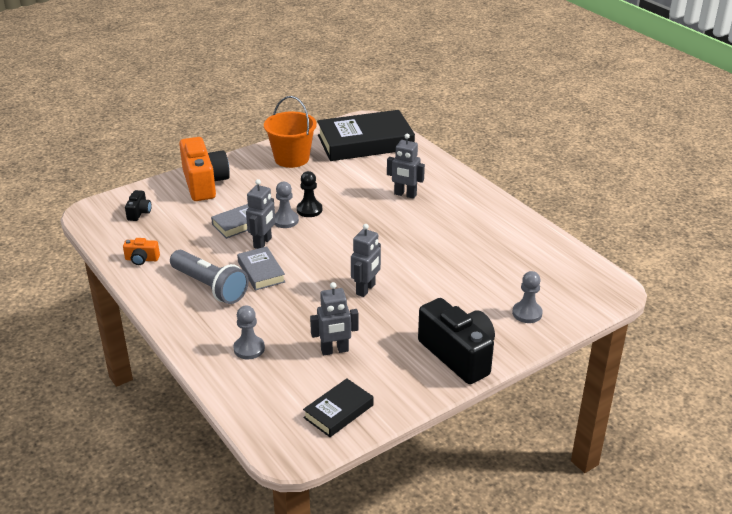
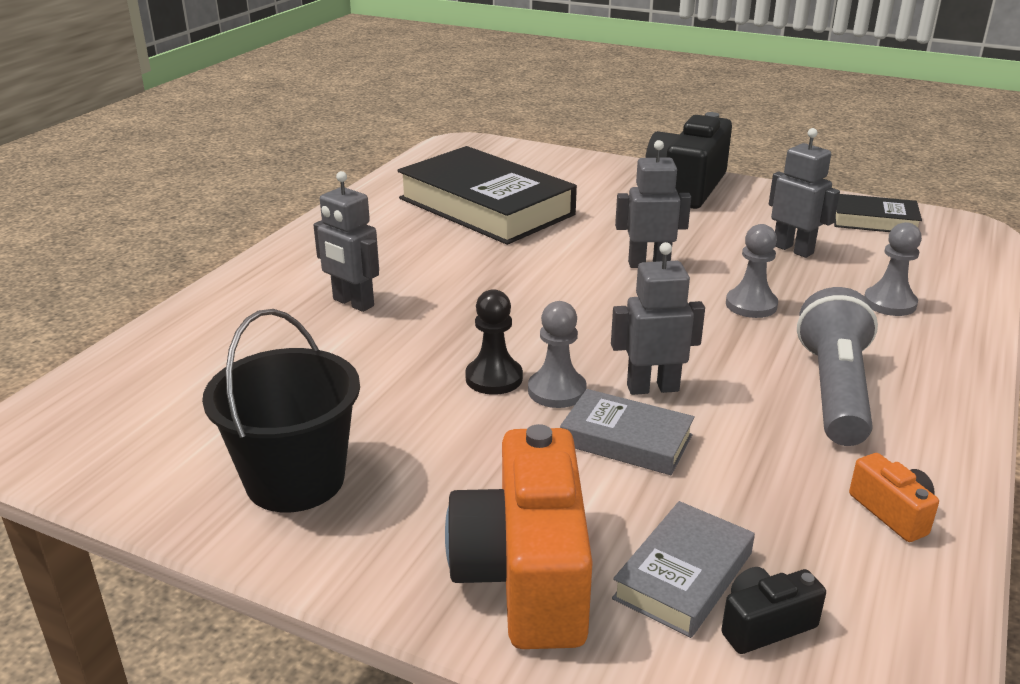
camera: 120 degrees left, 5 degrees down
(204, 183) = (525, 575): orange camera -> orange camera turned 45 degrees counterclockwise
(261, 272) = (729, 357): grey book -> grey book (683, 575)
(291, 158) = (295, 480): orange bucket -> black bucket
(365, 142) = (155, 403): black book -> black book (486, 206)
(405, 195) = (353, 303): grey robot -> grey robot turned 135 degrees clockwise
(527, 313) = (563, 171): grey pawn -> grey pawn (751, 305)

